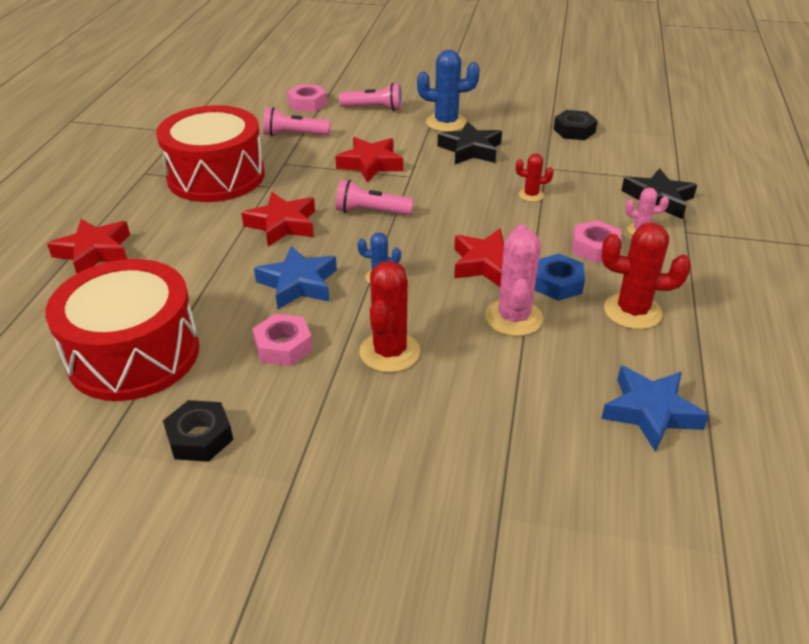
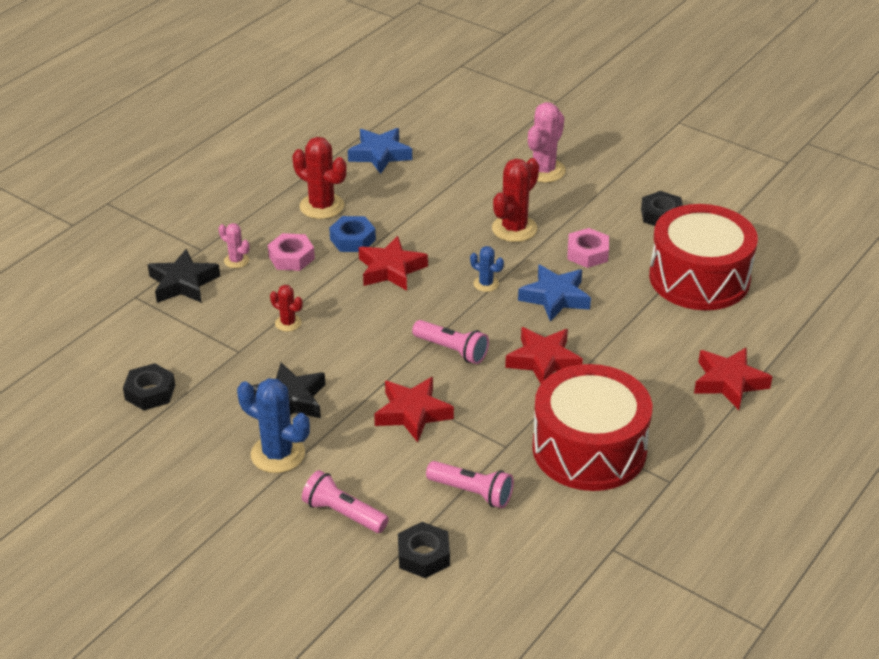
camera: 155 degrees left, 0 degrees up
(307, 103) = (423, 555): pink nut -> black nut
(513, 318) = (409, 226): pink cactus -> pink cactus (543, 171)

